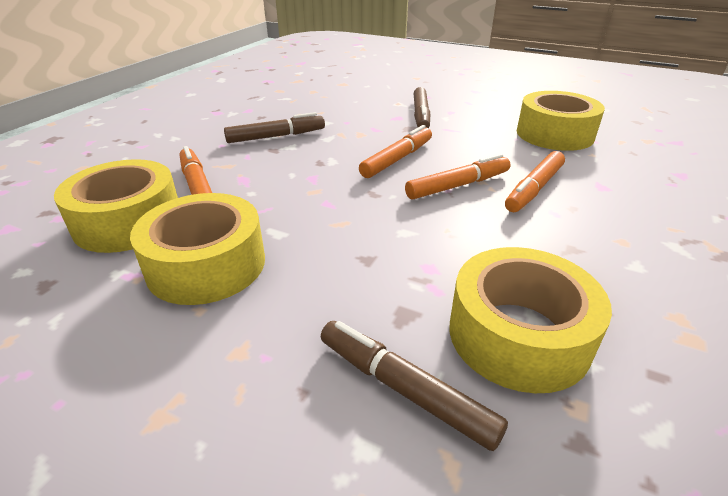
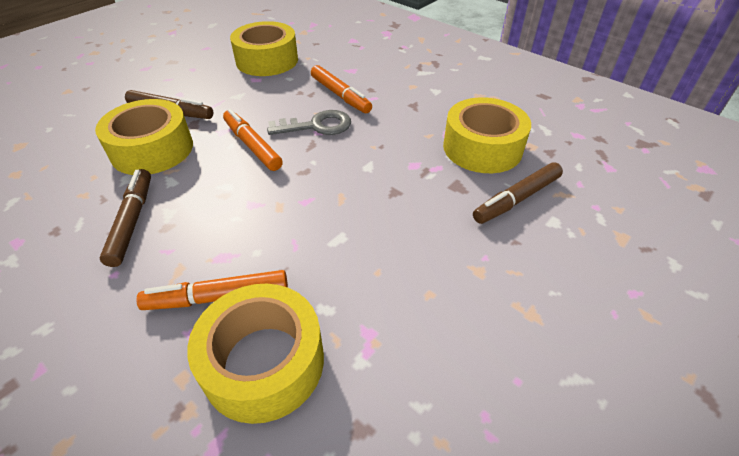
camera: 75 degrees left, 10 degrees up
(206, 264) = (371, 289): yellow tape -> yellow tape (152, 149)
(457, 185) = (317, 126): orange marker -> grey key

